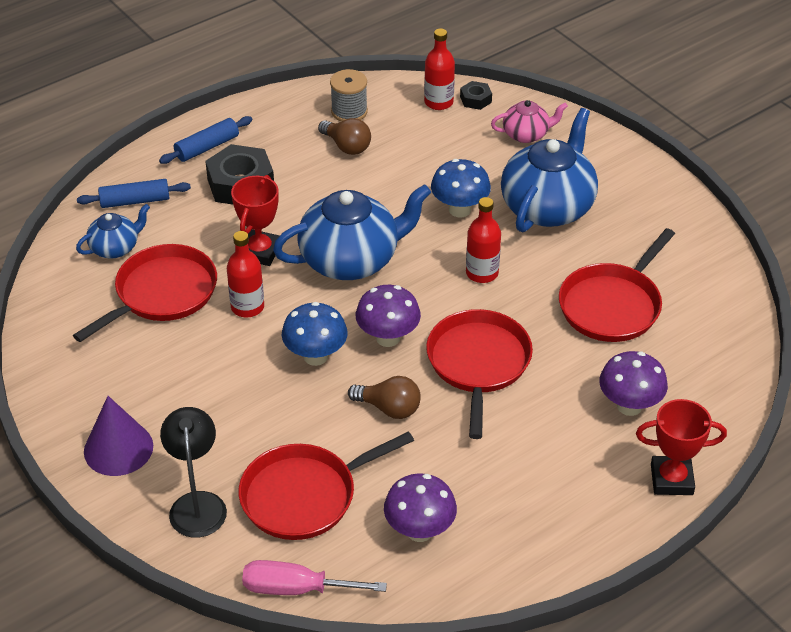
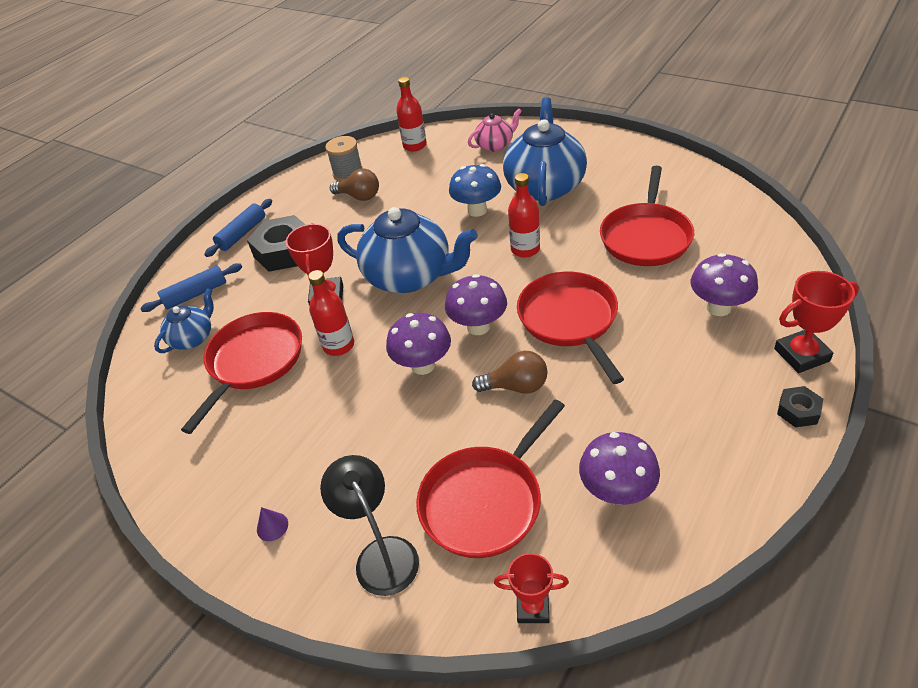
camera: 15 degrees left, 0 degrees up
(118, 448) = (272, 526): purple cone -> purple cone, size x0.43
(296, 589) = (533, 608): pink screwdriver -> red trophy
(315, 356) = (423, 365): blue mushroom -> purple mushroom
(351, 260) = (410, 276): blue teapot -> blue teapot turned 60 degrees clockwise
(475, 99) = (442, 135): black nut -> black nut (798, 411)

